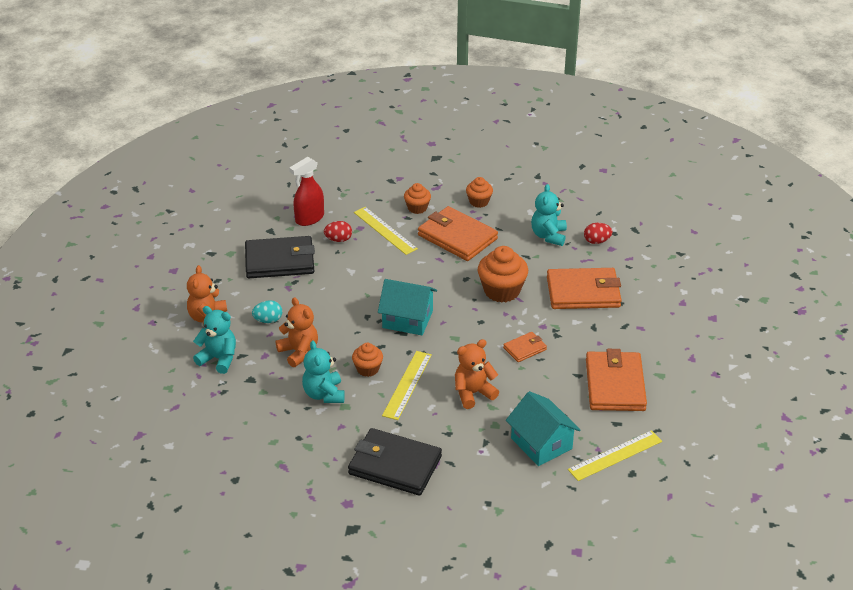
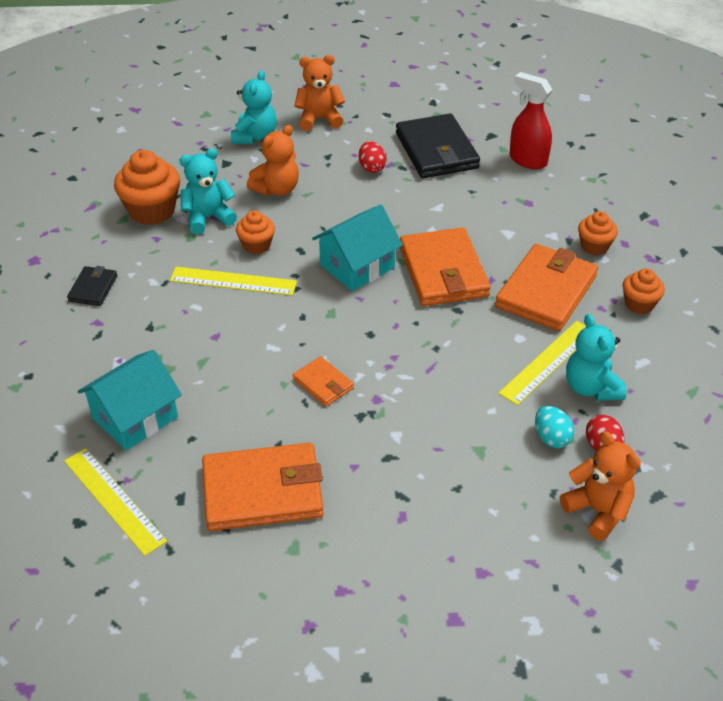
camera: 80 degrees right, 5 degrees up
(268, 320) = (327, 159): turquoise egg -> turquoise egg (551, 438)
(338, 240) = (495, 188): red egg -> red egg (372, 168)
(385, 230) = (531, 224): yellow ruler -> yellow ruler (547, 362)
(394, 465) = (93, 288): black wallet -> black wallet, size x0.49
(407, 319) = (357, 266): turquoise house -> turquoise house turned 45 degrees clockwise
(473, 393) = (225, 341): orange teddy bear -> orange teddy bear (598, 511)
(502, 291) = (442, 348): orange cupcake -> orange cupcake (152, 210)
(548, 236) = (591, 388): turquoise teddy bear -> turquoise teddy bear turned 105 degrees counterclockwise
(583, 292) = (468, 439): orange wallet -> orange wallet (443, 272)

